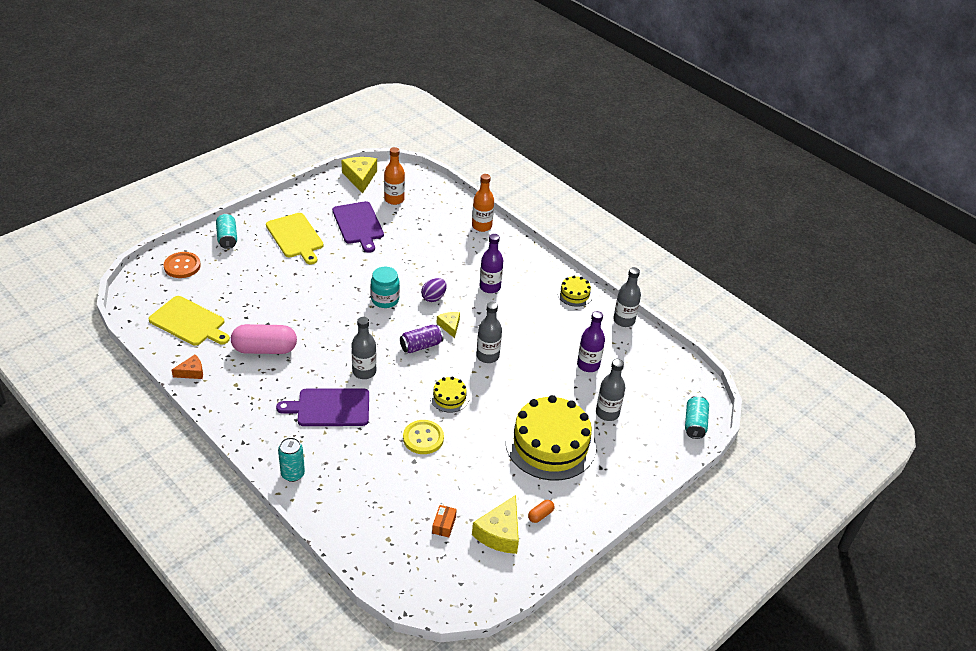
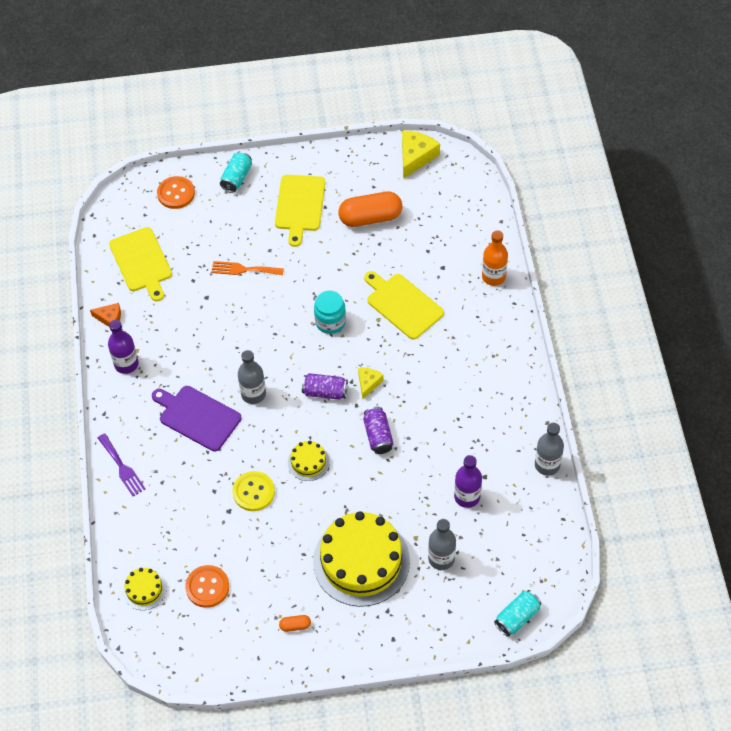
camera: 40 degrees right, 15 degrees up
(265, 349) = (185, 324): pink capsule -> none
(284, 294) = (243, 269): none -> orange fork
(293, 474) = (122, 467): turquoise can -> purple fork
(358, 225) = (370, 218): purple cutting board -> orange capsule
(394, 199) = (429, 201): orange bottle -> none
(431, 267) = (403, 304): none -> yellow cutting board
(433, 297) = (378, 342): purple egg -> none
(444, 525) = (207, 587): orange box -> orange button
(487, 356) = (378, 436): grey bottle -> purple can
(490, 287) = (442, 357): purple bottle -> purple bottle (126, 364)
(500, 533) = (247, 622): yellow cheese -> none
(574, 294) = (522, 408): yellow cake -> yellow cake (144, 589)

